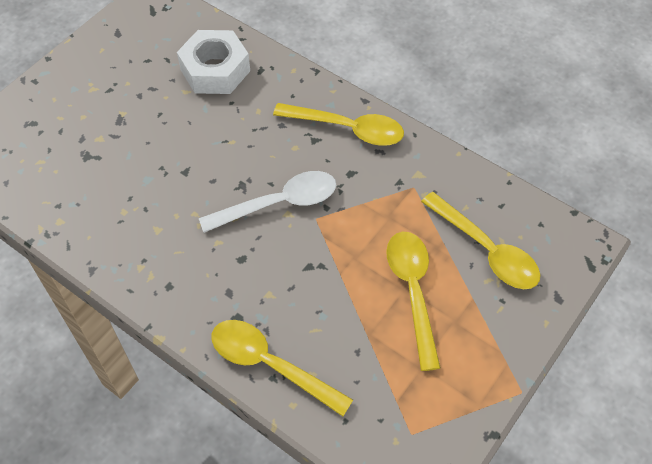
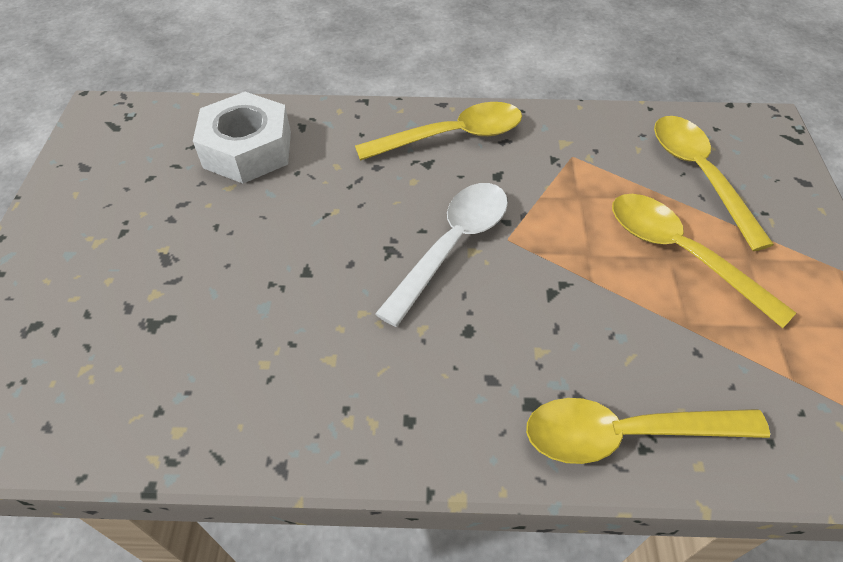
camera: 35 degrees left, 5 degrees down
(486, 250) = (699, 175): yellow spoon -> yellow spoon turned 120 degrees counterclockwise

